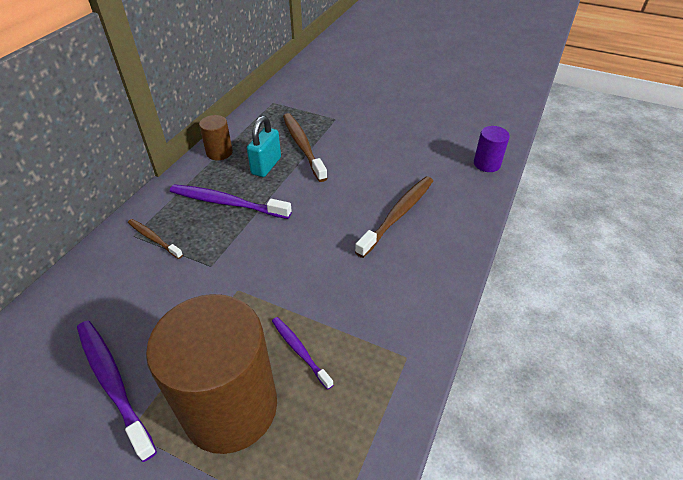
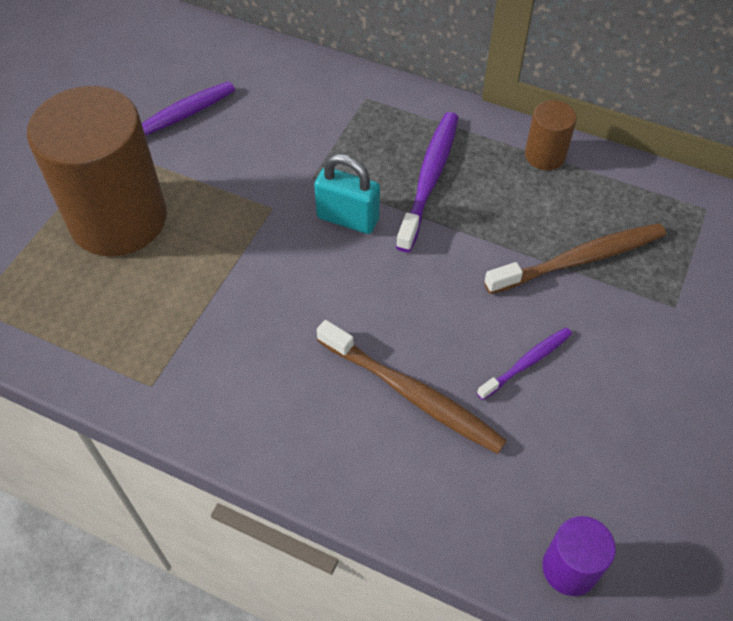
camera: 90 degrees right, 10 degrees up
(154, 239) = (359, 117): brown toothbrush -> none
(266, 166) = (519, 215): turquoise padlock -> turquoise padlock (348, 218)
(300, 351) = (176, 274): purple toothbrush -> purple toothbrush (526, 363)

